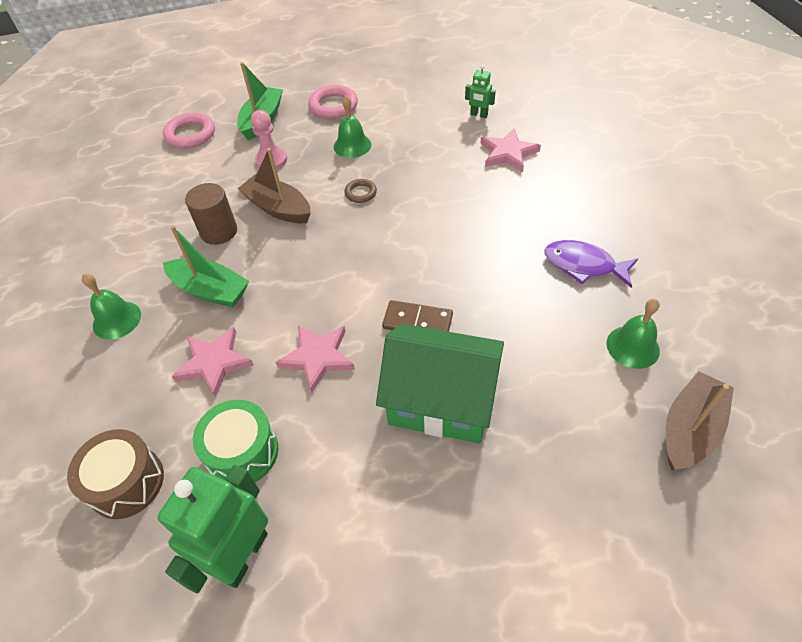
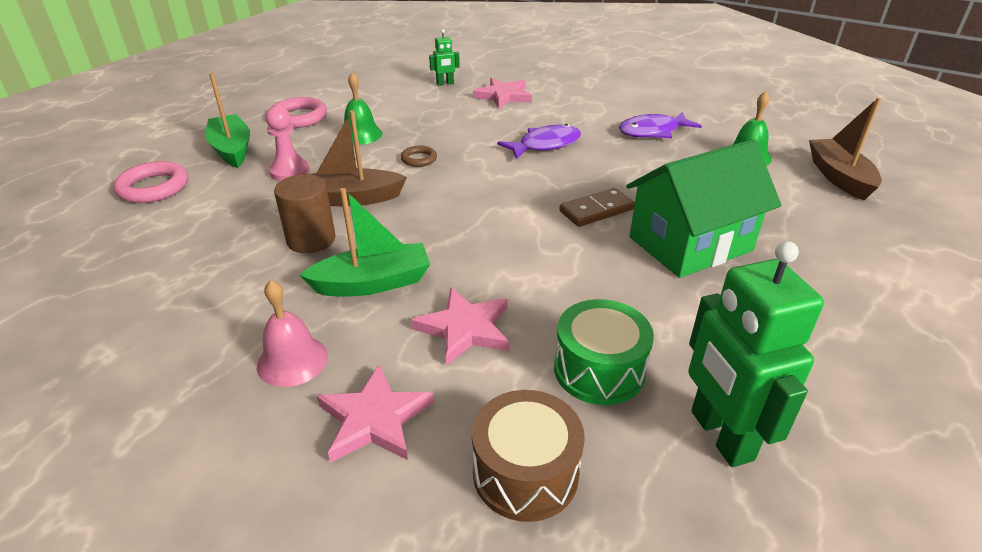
camera: 45 degrees left, 15 degrees down
(117, 320) = (292, 360): green bell -> pink bell
(317, 357) = (556, 272): pink star -> pink star (374, 419)
(469, 229) = (545, 145): none -> purple fish

